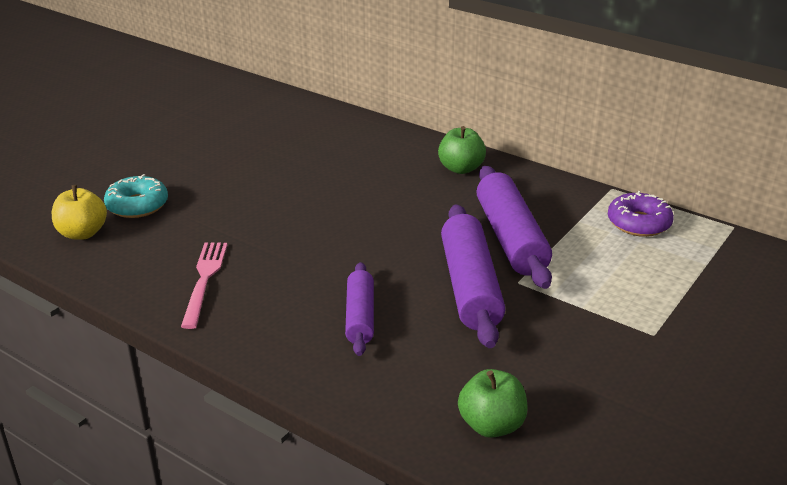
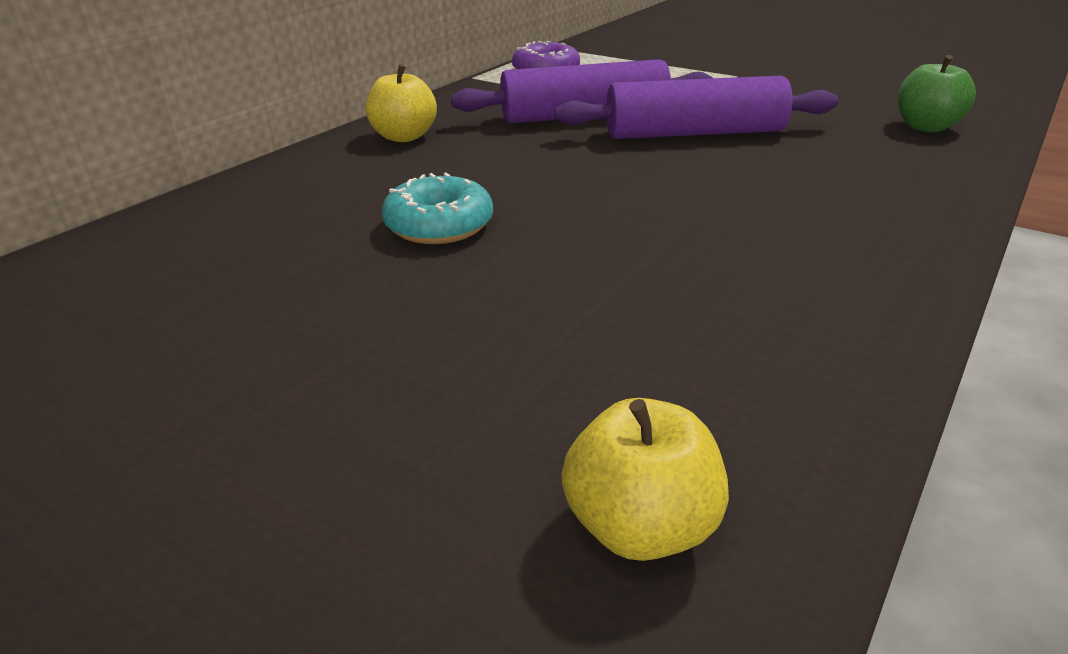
camera: 90 degrees left, 0 degrees up
(137, 205) = (488, 442): turquoise donut -> turquoise donut (439, 225)
(204, 280) = (769, 307): pink fork -> none
(360, 317) = (792, 185): purple rolling pin -> none
(461, 168) = (404, 137): green apple -> yellow apple

